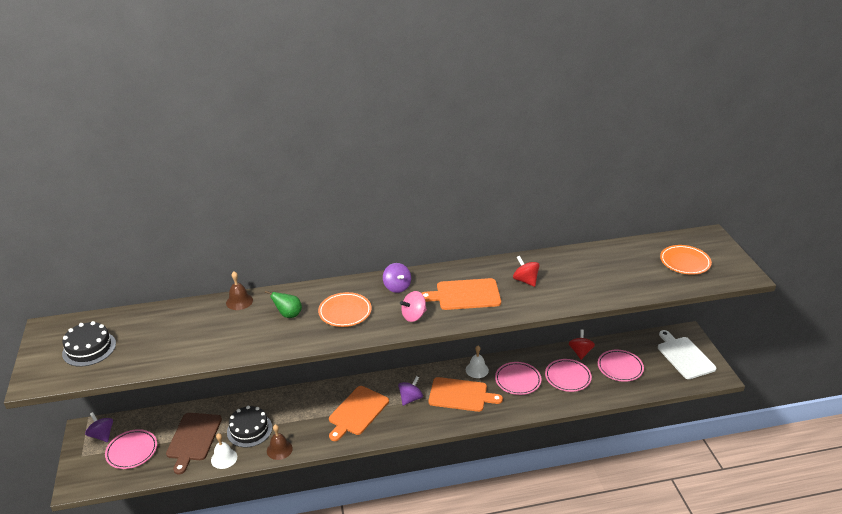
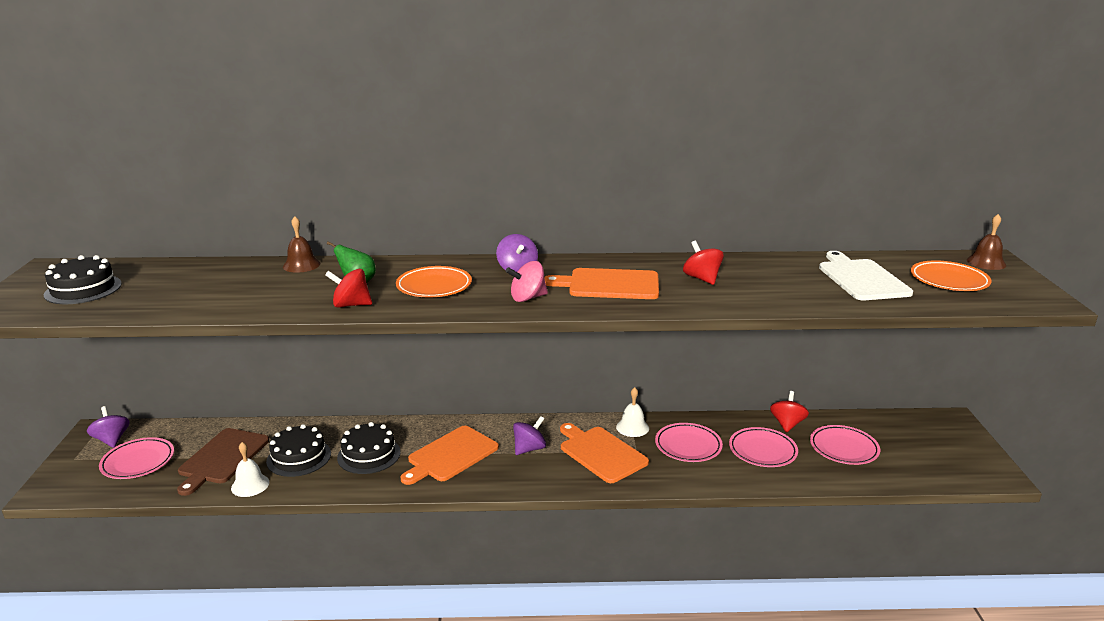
camera: 10 degrees right, 10 degrees down
(279, 449) = (328, 484): brown bell -> brown bell (986, 262)
(294, 339) = (351, 305): none -> red spinning top
(299, 420) = (369, 455): none -> black cake
(460, 395) = (601, 453): orange cutting board -> orange cutting board turned 150 degrees counterclockwise
(684, 356) = (945, 446): white cutting board -> white cutting board (861, 278)

